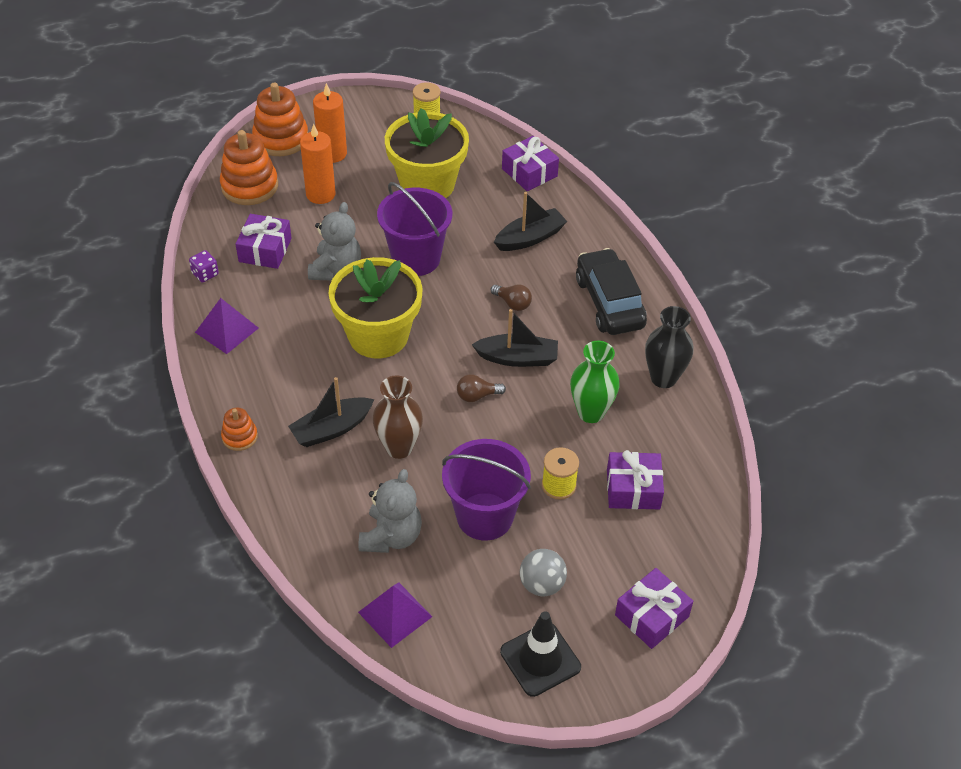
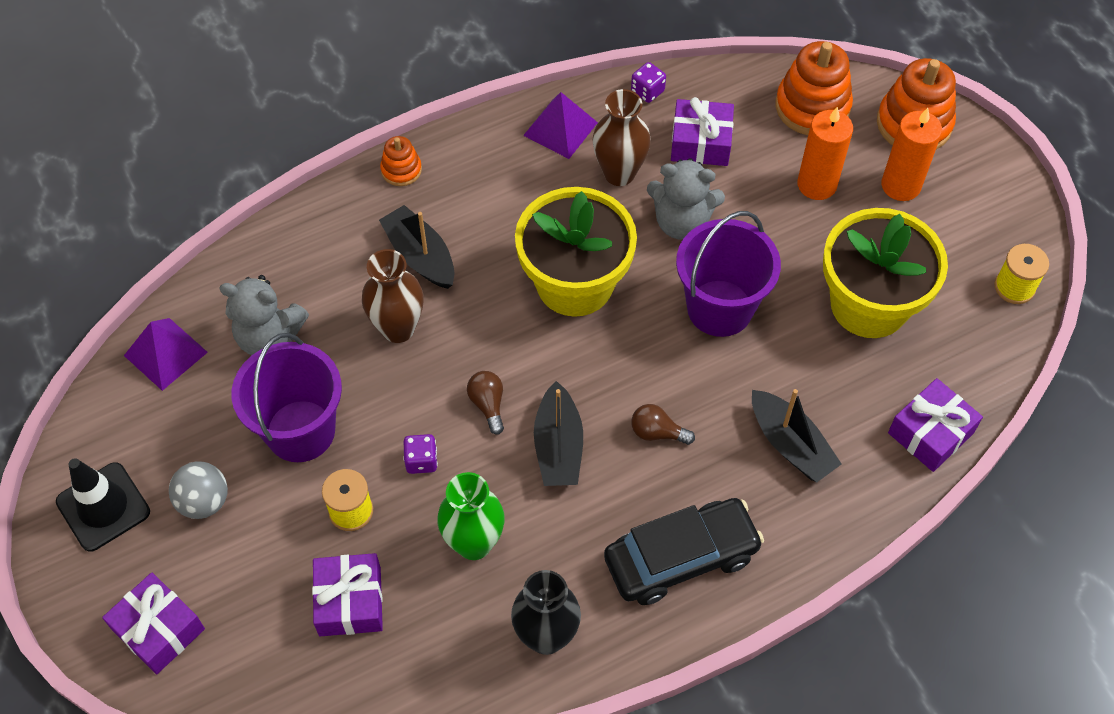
camera: 85 degrees right, 10 degrees up
(281, 299) = (619, 173): none -> brown vase
(513, 303) = (657, 432): brown light bulb -> brown light bulb turned 75 degrees clockwise
(520, 439) = (421, 461): none -> purple dice

